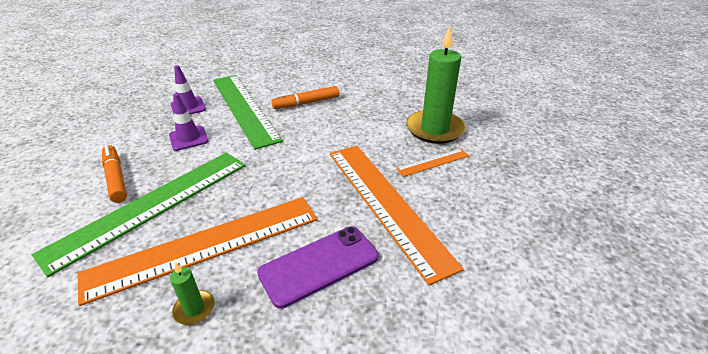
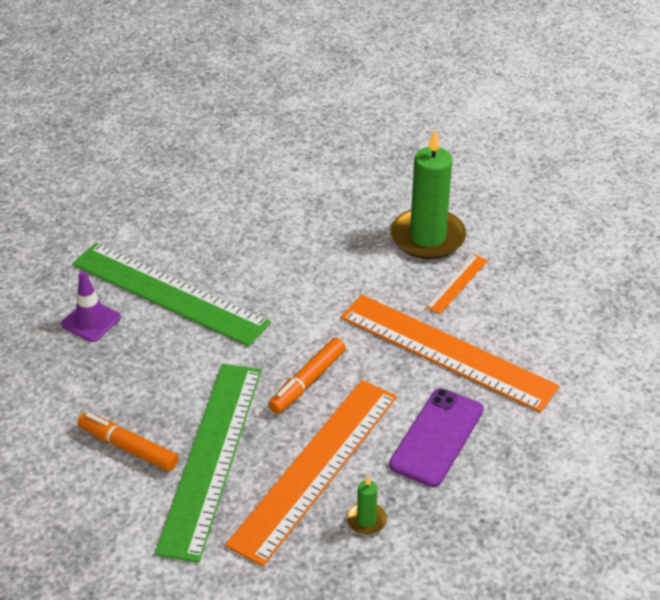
camera: 30 degrees left, 5 degrees up
(188, 138) = (150, 364): purple traffic cone -> none
(306, 103) = (242, 255): orange marker -> orange marker (307, 382)

